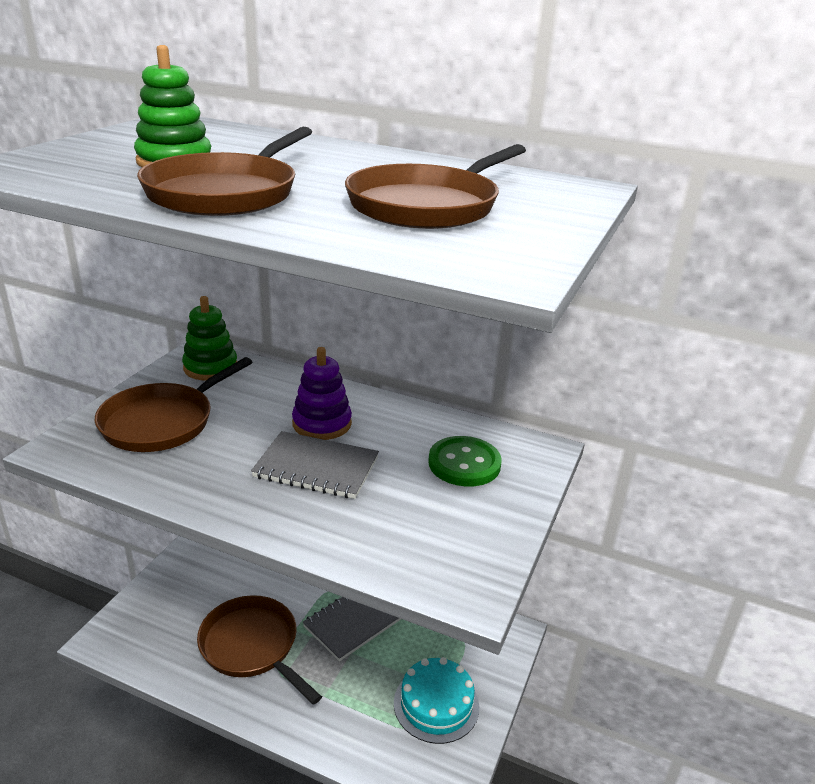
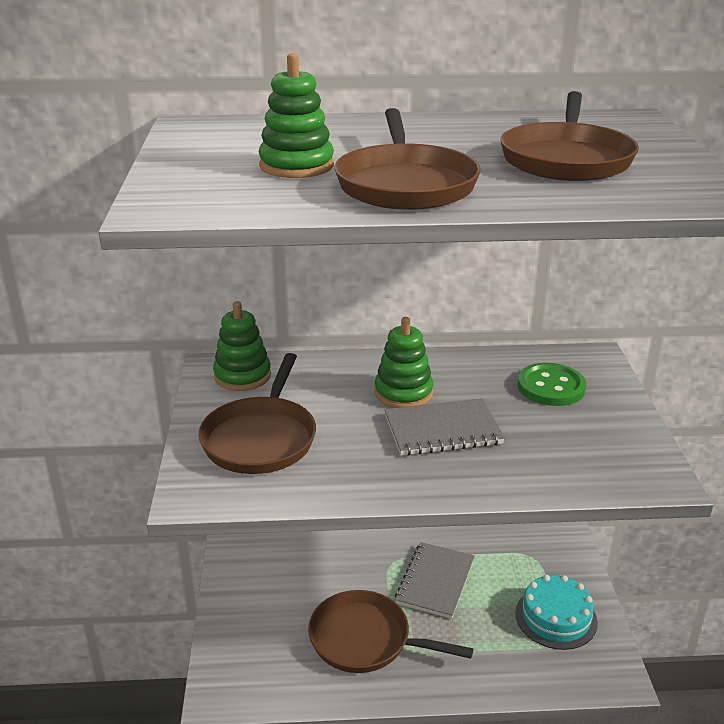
camera: 25 degrees left, 0 degrees up
(322, 424) = (403, 393): purple stacking toy -> green stacking toy

